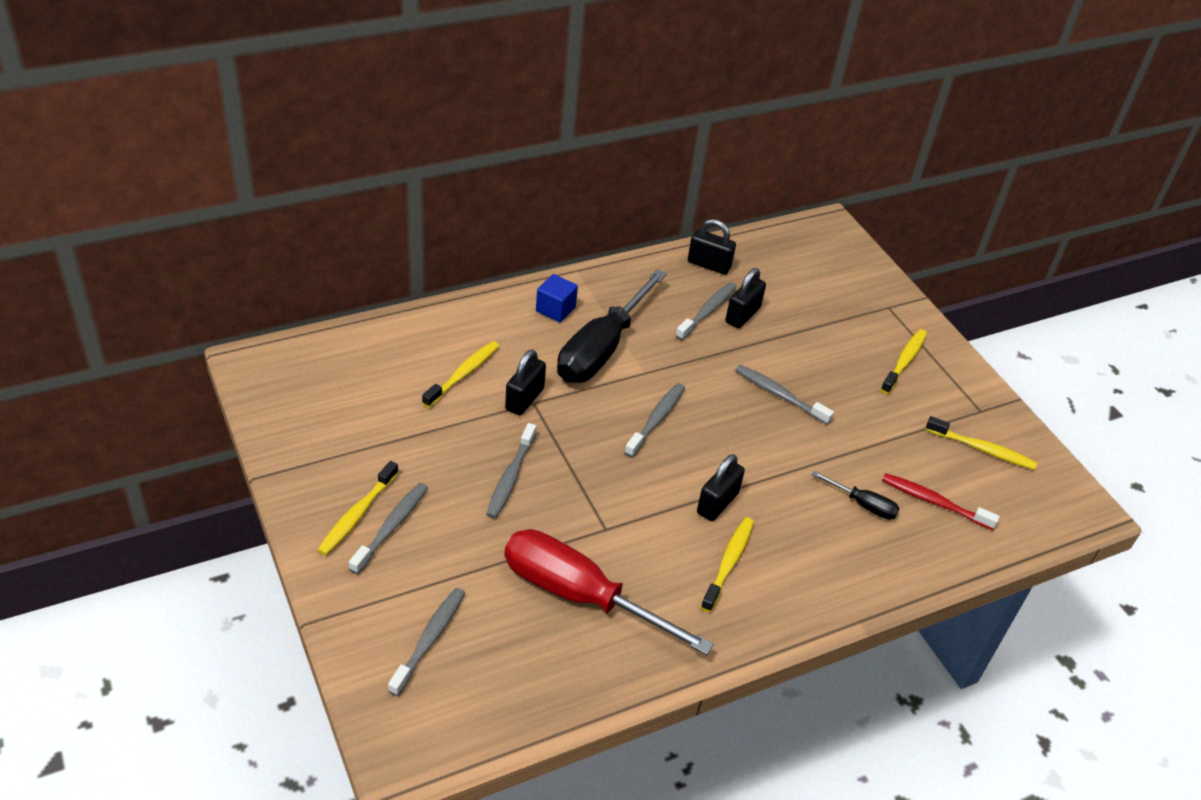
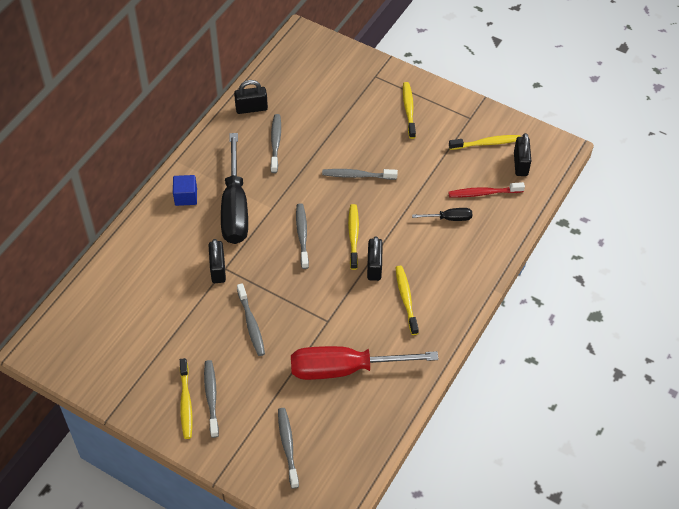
camera: 30 degrees left, 10 degrees up
(463, 374) = (168, 276): yellow toothbrush -> yellow toothbrush (353, 236)
(742, 315) = (297, 133): black padlock -> black padlock (520, 164)

